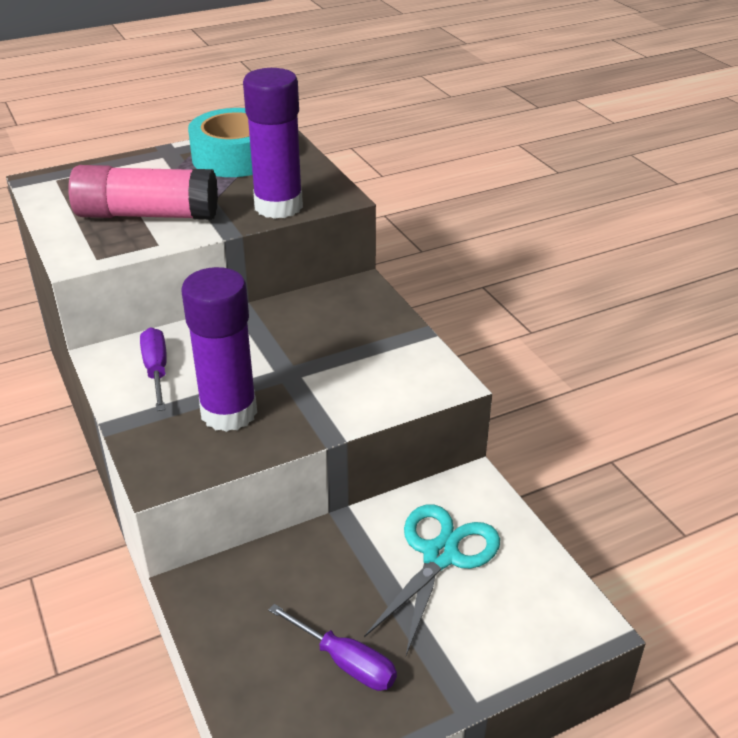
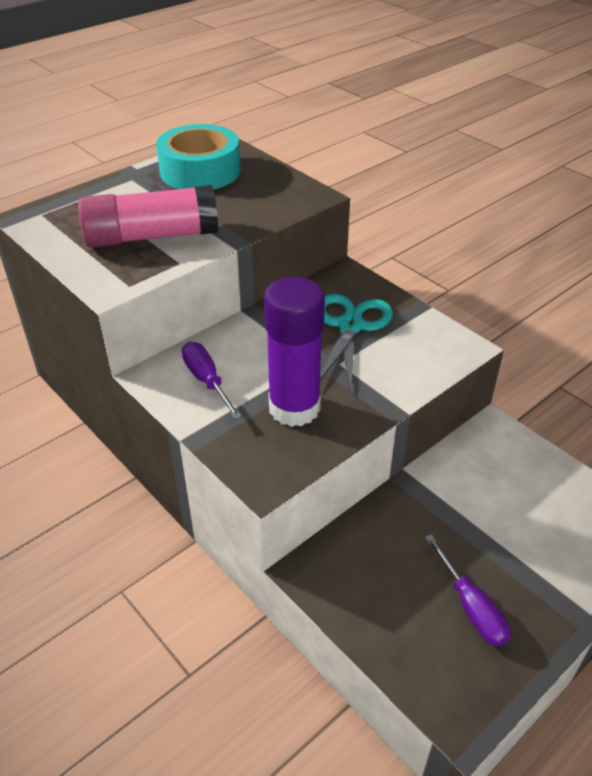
camera: 15 degrees left, 5 degrees up
(278, 206) = (267, 212): purple glue stick -> none
(345, 662) = (471, 607): purple screwdriver -> purple screwdriver turned 45 degrees clockwise
(440, 555) = (499, 496): turquoise scissors -> turquoise scissors (350, 326)

